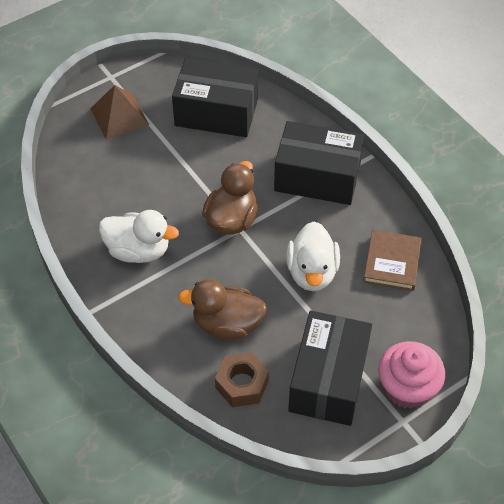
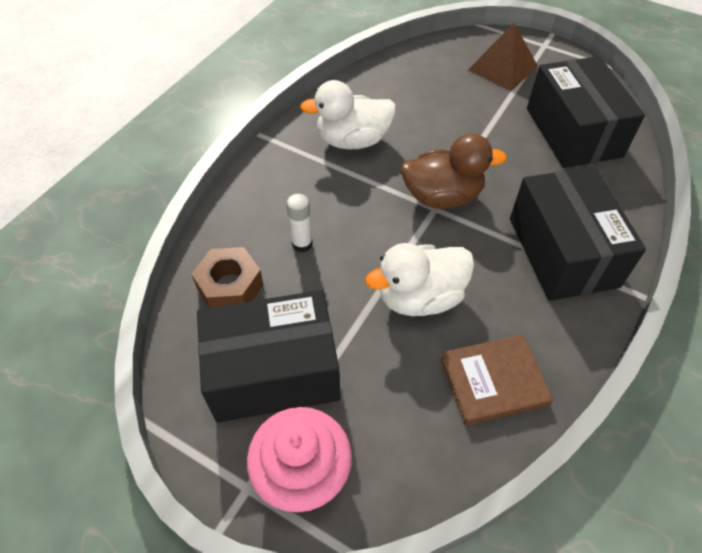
camera: 65 degrees right, 0 degrees up
(138, 250) = (352, 140): white duck -> white duck turned 90 degrees clockwise
(227, 324) = (302, 244): brown duck -> white glue stick

